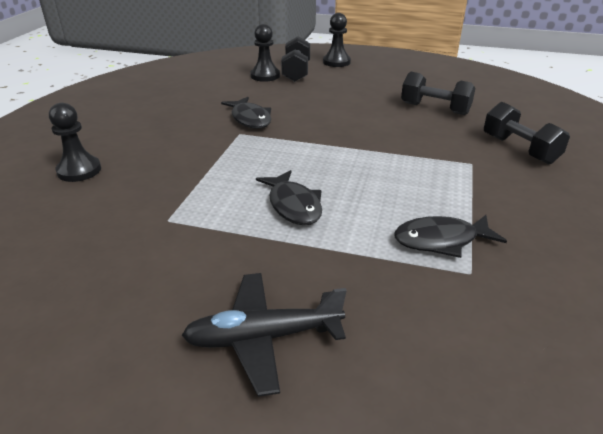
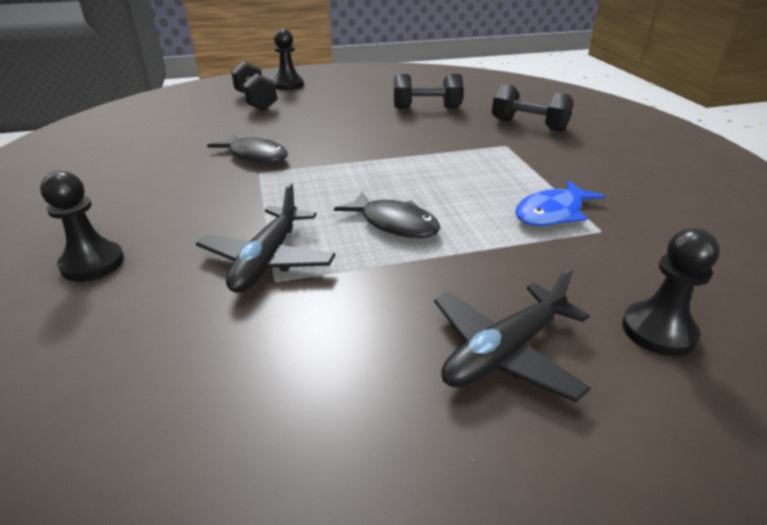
camera: 30 degrees left, 0 degrees up
(177, 203) = (267, 260): none -> black plane
(265, 76) = (224, 111): black pawn -> black pawn (658, 331)
(441, 240) = (552, 213): black fish -> blue fish

